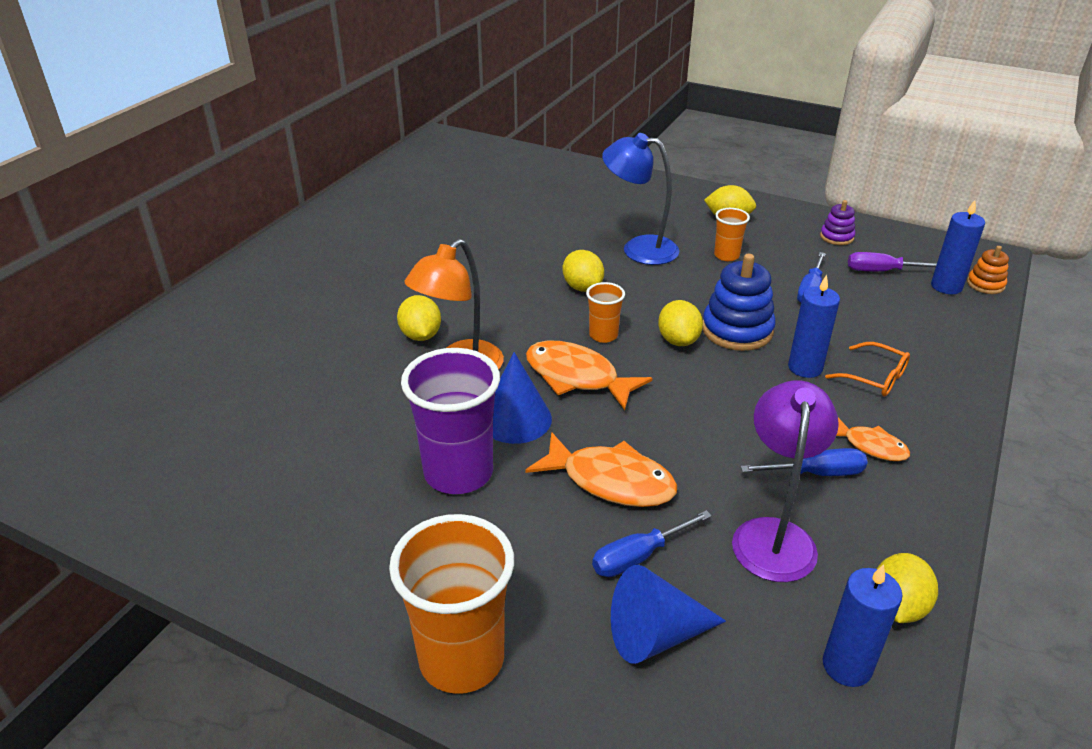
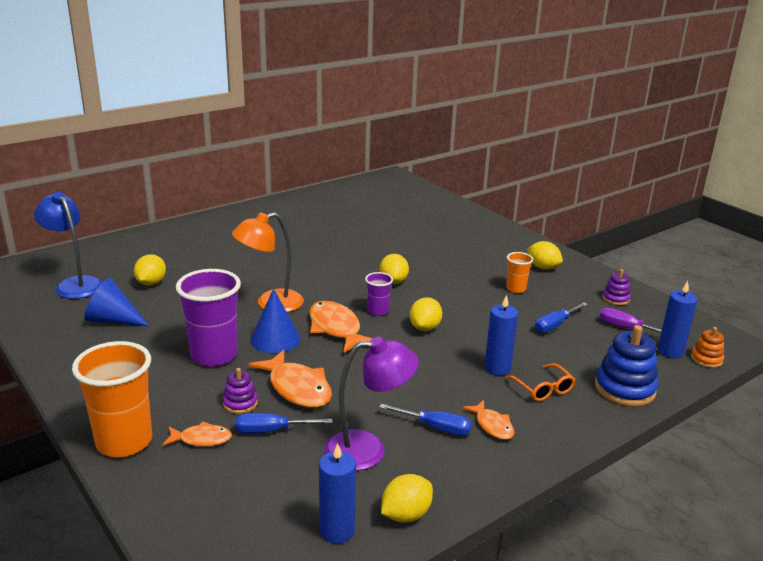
camera: 25 degrees right, 10 degrees down
(421, 335) = (265, 280): yellow lemon -> yellow lemon (151, 283)
(561, 532) = (240, 403): none -> purple stacking toy
(562, 608) = (201, 439): none -> orange fish
(603, 335) = (378, 311): orange cup -> purple cup
(639, 248) = (456, 269): blue lamp -> blue lamp (75, 284)
(655, 635) = (239, 471): blue cone -> blue cone (113, 320)
(737, 330) = (473, 333): blue stacking toy -> blue stacking toy (624, 389)
(774, 535) = (368, 449): purple lamp -> purple lamp turned 45 degrees clockwise

